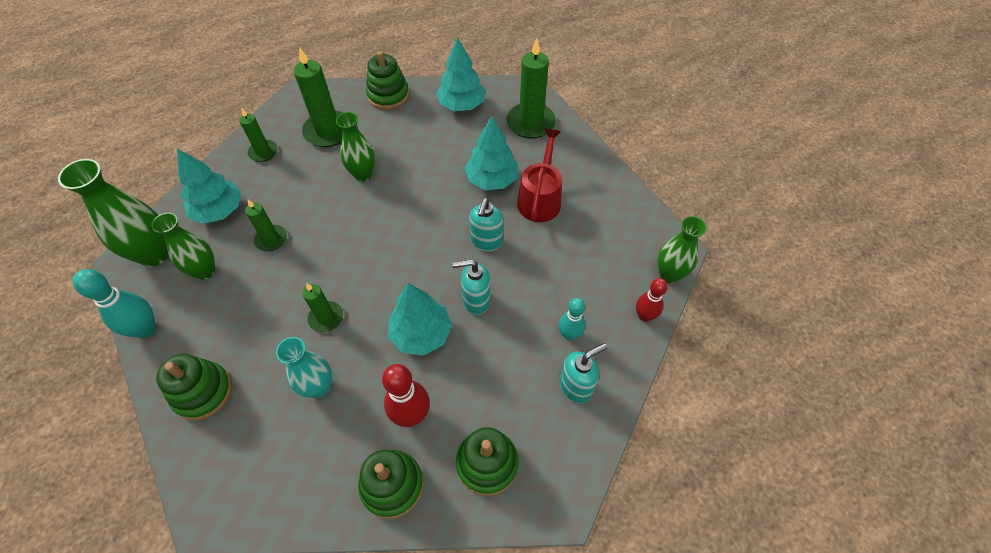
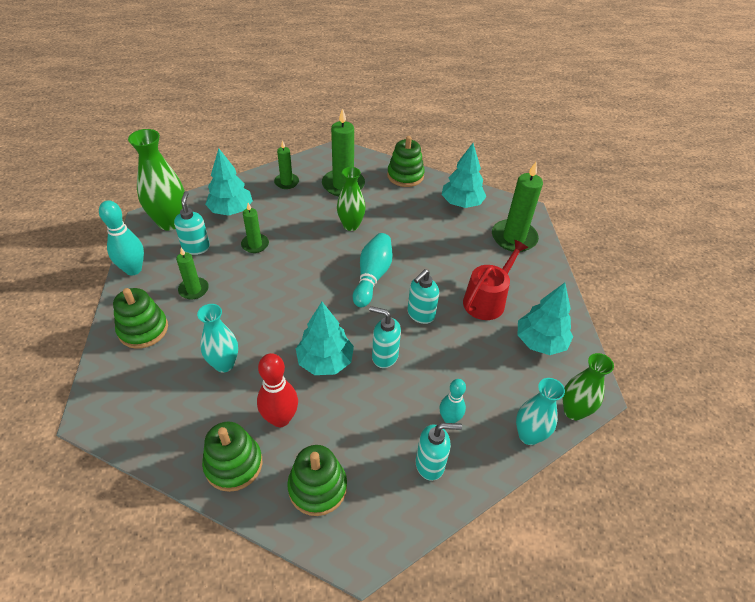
camera: 25 degrees right, 10 degrees down
(205, 271) = (196, 247): green vase -> turquoise soap dispenser
(326, 318) = (260, 317): green candle -> green candle (194, 289)
(417, 222) = (372, 277): none -> turquoise bowling pin
(491, 180) = (453, 269): turquoise tree -> turquoise tree (540, 342)
(644, 316) = (528, 435): red bowling pin -> turquoise vase

